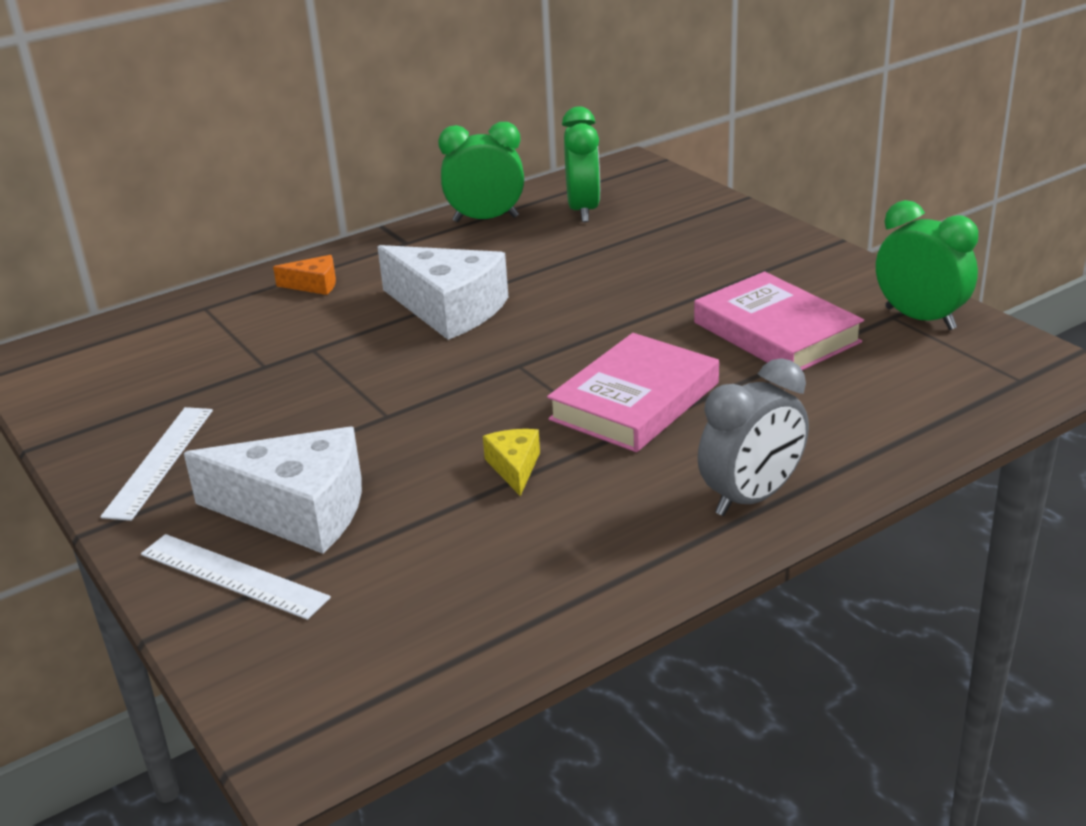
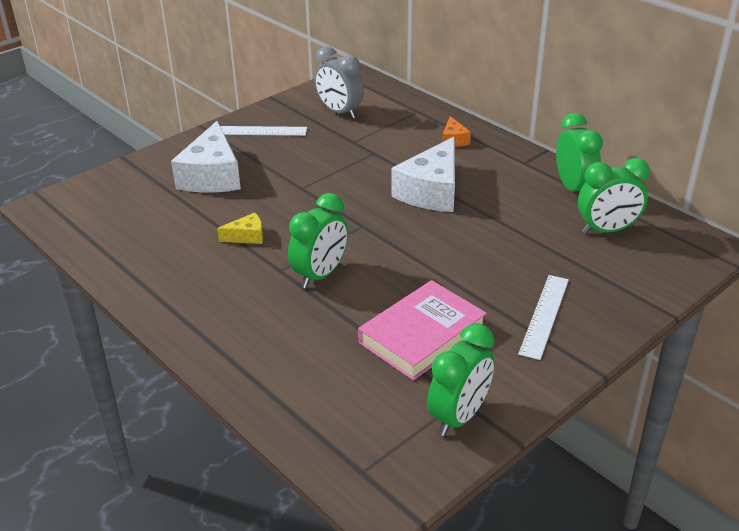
camera: 80 degrees right, 5 degrees up
(233, 576) = (162, 168): white ruler -> white ruler (544, 315)
(635, 401) = (320, 275): pink book -> green clock
(751, 498) = (209, 327): grey clock -> grey clock (339, 112)

